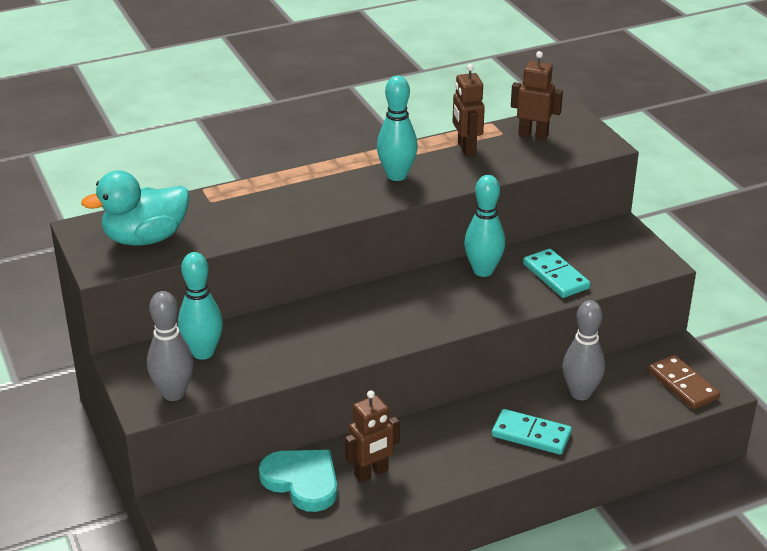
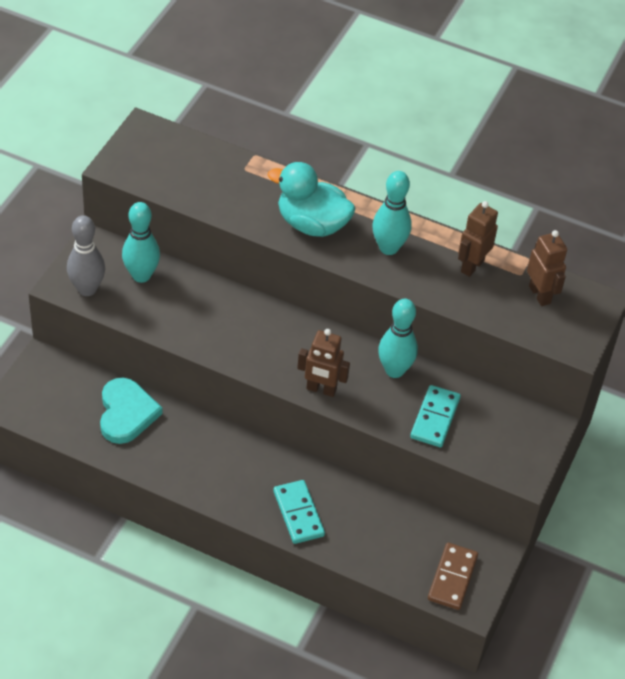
camera: 45 degrees right, 15 degrees up
(145, 238) = (166, 166): turquoise duck -> turquoise duck (312, 224)
(371, 473) = (170, 445): brown robot -> brown robot (321, 389)
(580, 393) = (375, 518): grey bowling pin -> none

